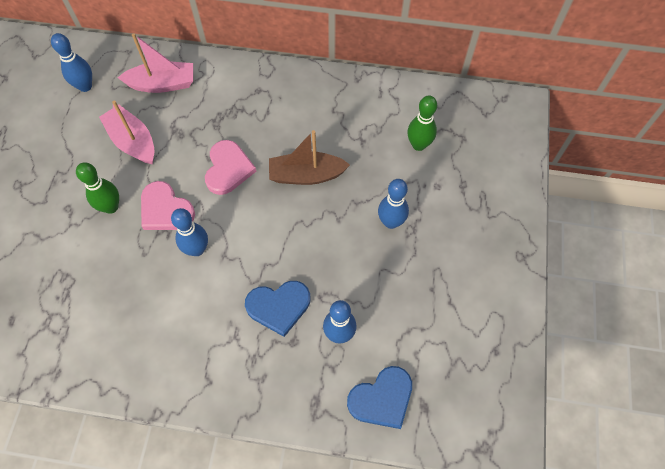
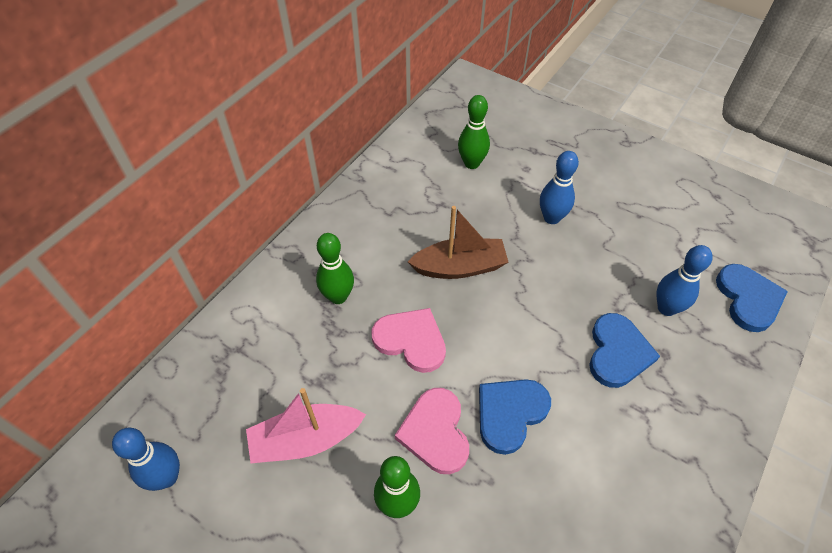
camera: 65 degrees left, 10 degrees down
(162, 84) = (235, 372): pink boat -> none
(165, 209) = (435, 432): pink heart -> pink heart turned 105 degrees clockwise
(197, 249) = (510, 413): blue bowling pin -> blue heart
(243, 112) = (338, 296): none -> green bowling pin
(306, 175) = (460, 267): brown boat -> brown boat turned 120 degrees counterclockwise

